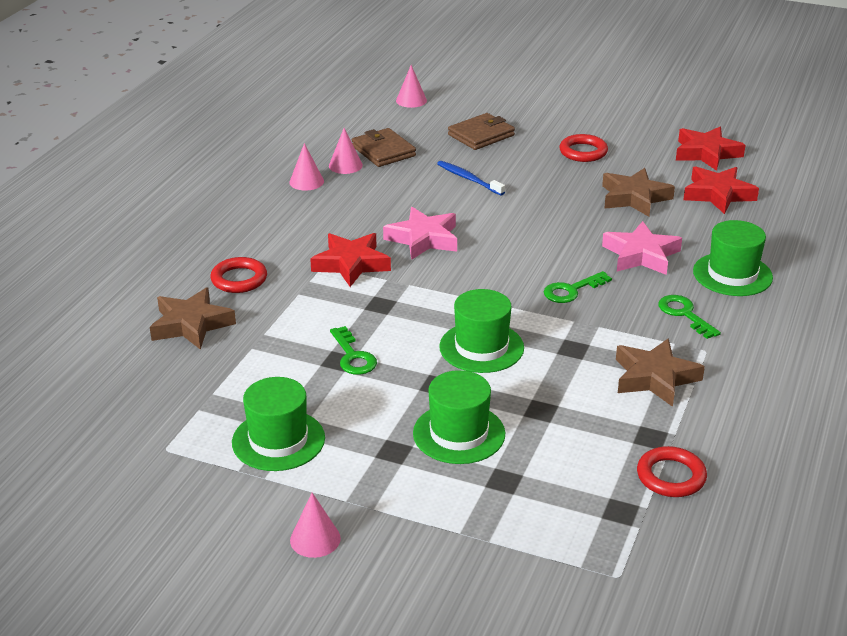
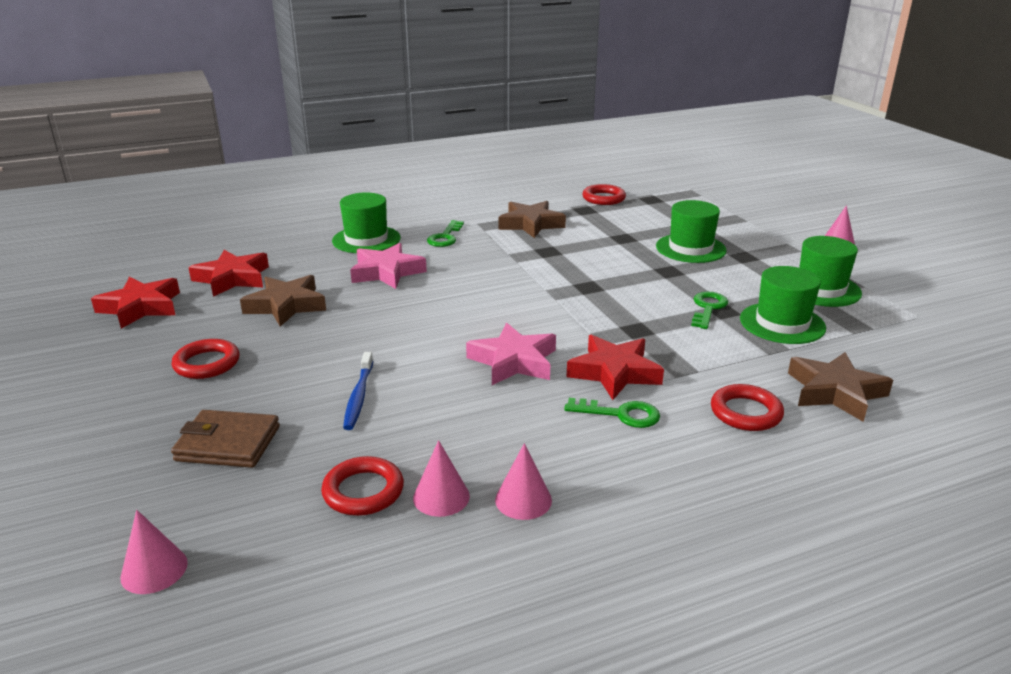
camera: 135 degrees left, 5 degrees down
(383, 151) = (363, 491): brown wallet -> red ring
(481, 347) = (605, 275): green hat -> green hat (782, 323)
(571, 290) = (480, 276): green key -> green key (620, 414)

